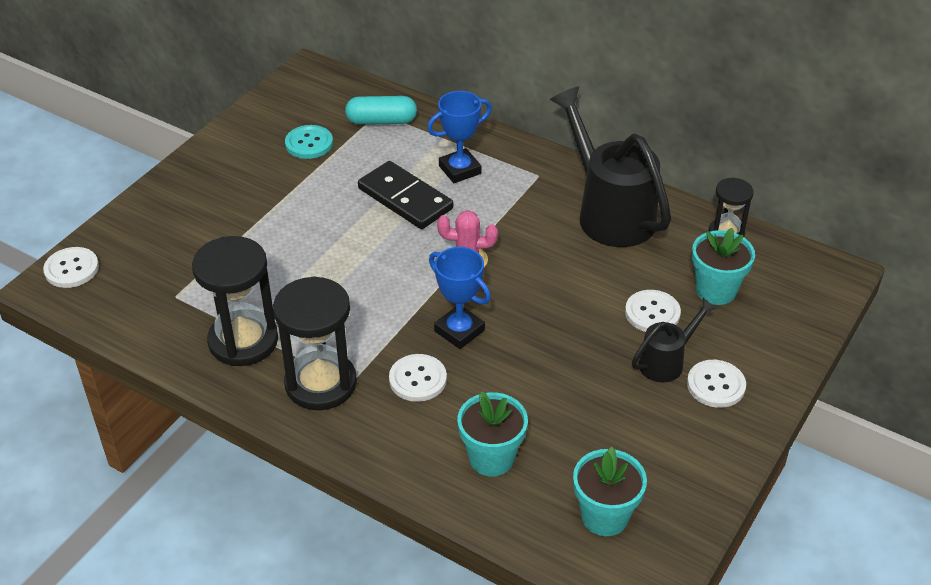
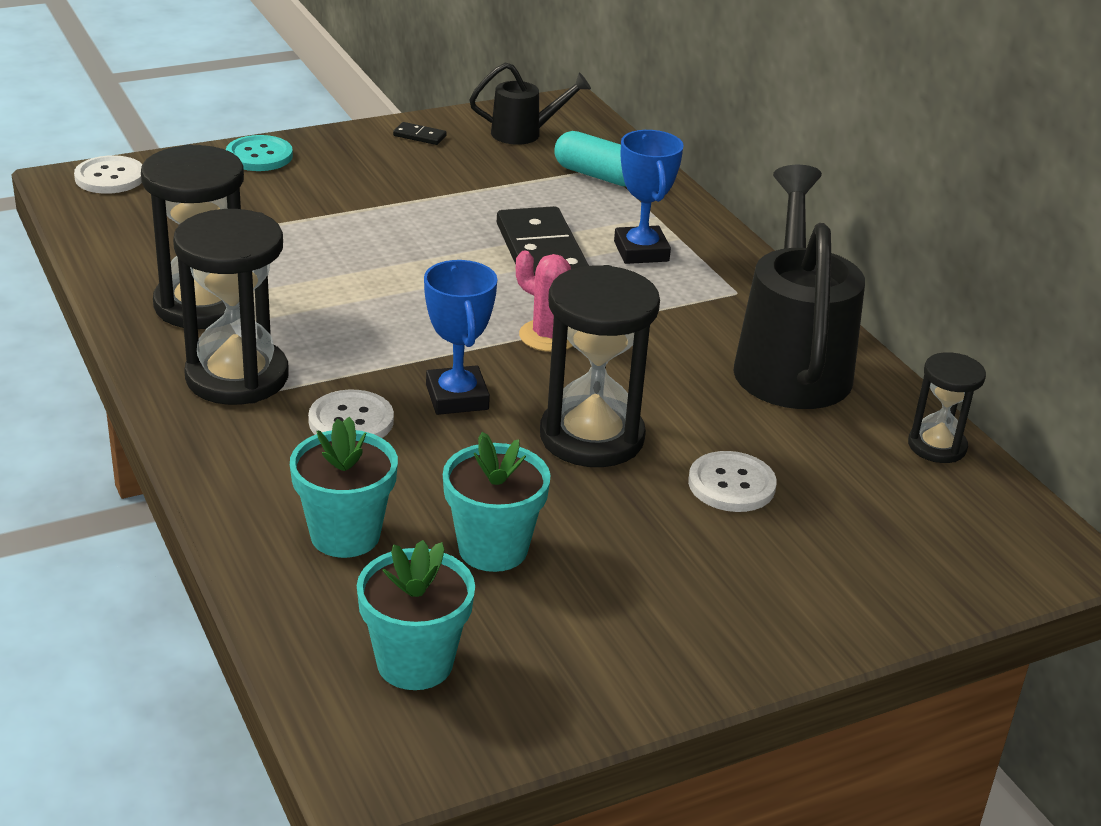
camera: 30 degrees right, 10 degrees down
(241, 138) = (419, 136): none -> black domino
(309, 143) = (489, 166): turquoise button -> turquoise button (259, 156)
(460, 170) = (641, 251): blue trophy -> blue trophy turned 75 degrees clockwise
(555, 319) = (591, 437): none -> black hourglass
(666, 362) = (692, 542): black watering can -> black watering can (524, 133)
(716, 290) = (851, 499): turquoise flower pot -> turquoise flower pot (493, 549)
(716, 385) = (734, 598): white button -> none

